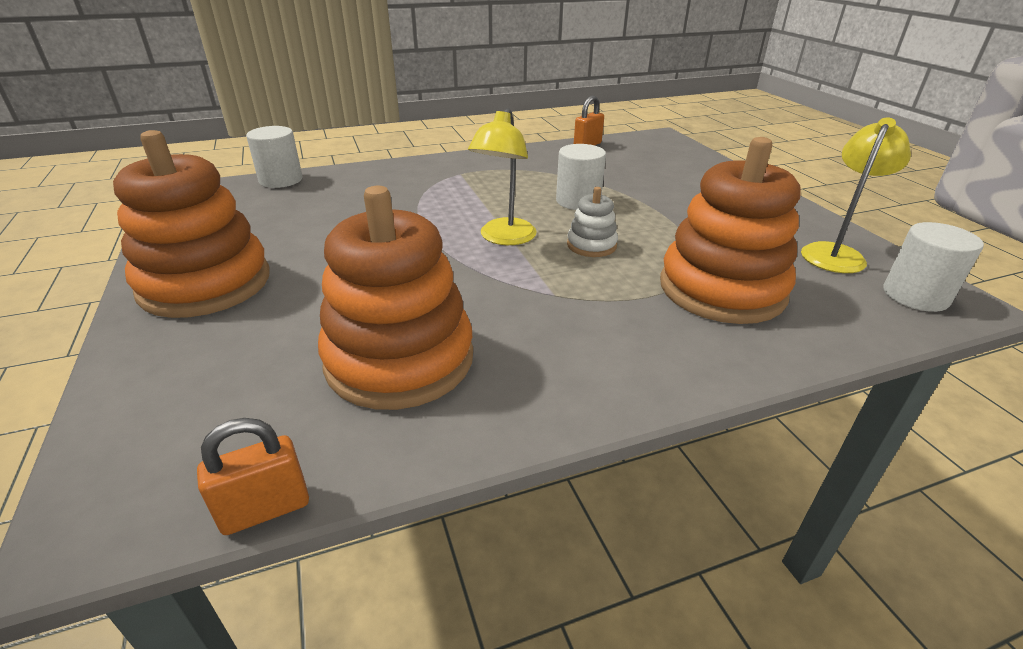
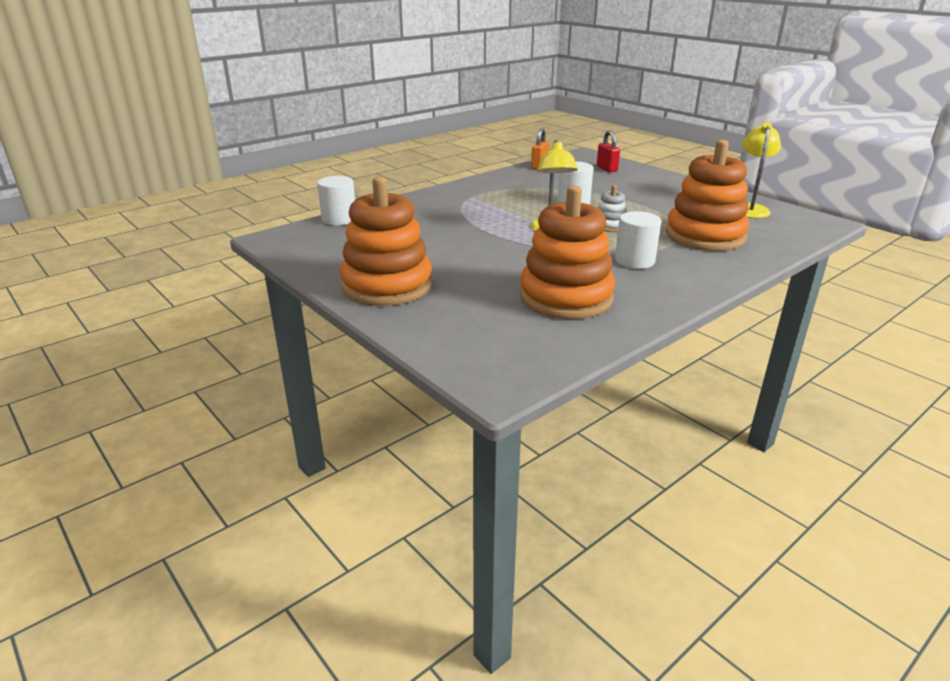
camera: 20 degrees left, 5 degrees down
(265, 509) = (577, 363): orange padlock -> none
(671, 160) = (607, 169): none -> red padlock
(915, 296) = (803, 223): white cylinder -> white cylinder (634, 261)

